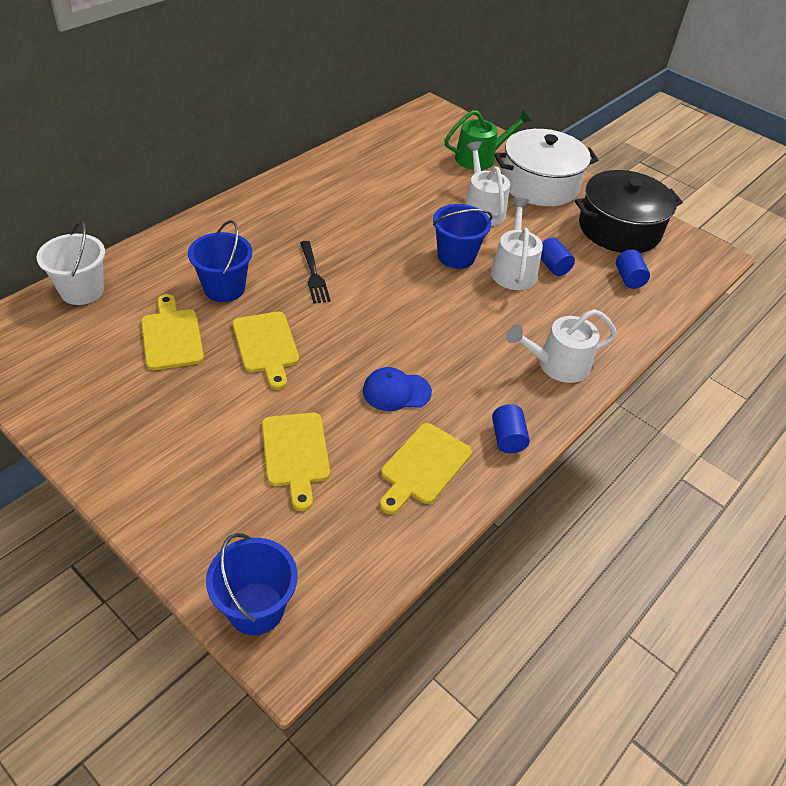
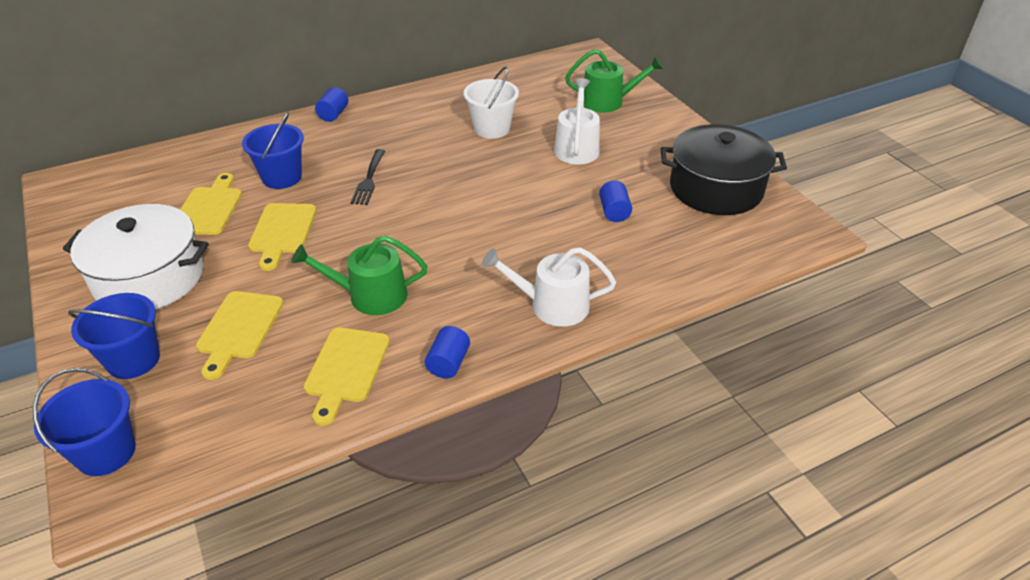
camera: 25 degrees right, 5 degrees down
(82, 291) = (166, 159): white bucket -> white bucket (492, 129)
(396, 391) = (370, 295): blue cap -> green watering can
(423, 466) = (346, 369): yellow cutting board -> yellow cutting board turned 45 degrees counterclockwise
(456, 256) = (518, 186): blue bucket -> blue bucket (133, 360)
(513, 270) = (569, 208): white watering can -> none
(539, 184) = (655, 134): white pot -> white pot (149, 277)
(628, 278) = (692, 238): blue cylinder -> blue cylinder (333, 114)

